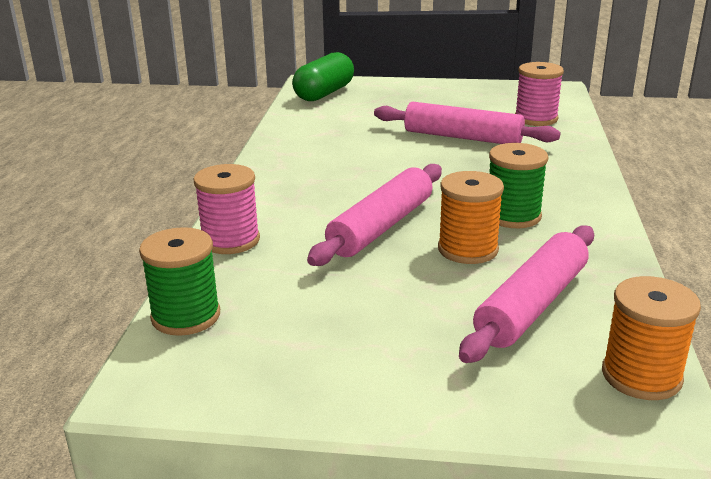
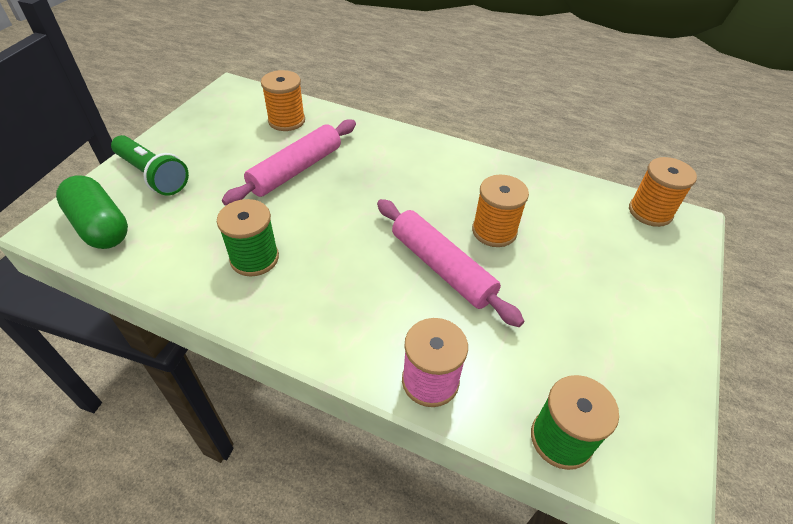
camera: 75 degrees left, 20 degrees up
(396, 93) = (152, 175): none -> green flashlight
(513, 216) = (451, 192): green spool -> green spool (254, 258)
(531, 305) = (573, 226): pink rolling pin -> none
(536, 119) = (286, 121): pink spool -> orange spool

